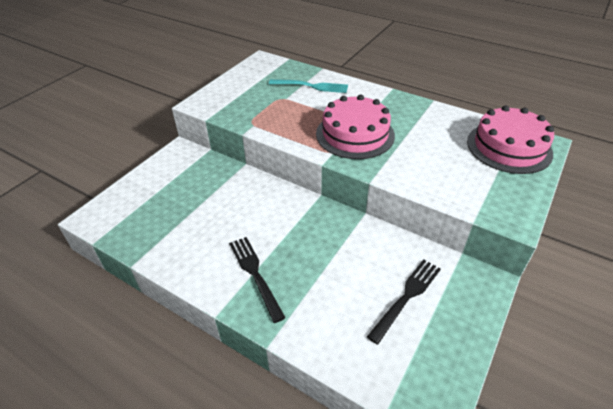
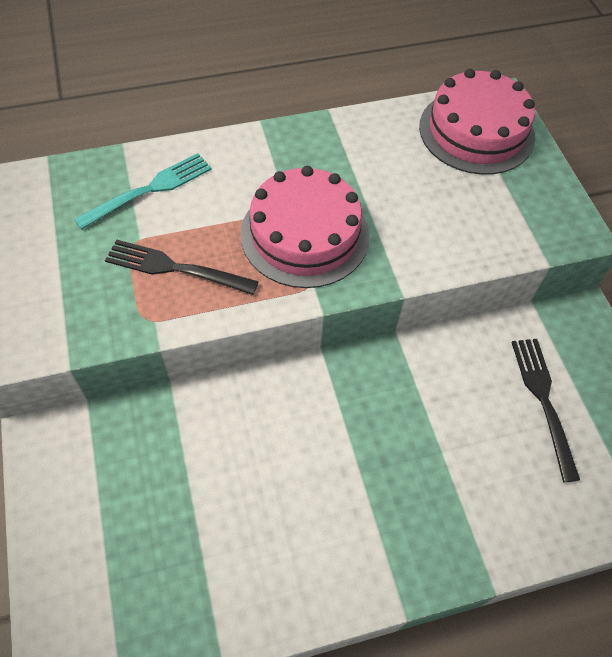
camera: 50 degrees left, 15 degrees up
(255, 274) = (381, 524): black fork -> black fork (175, 268)

